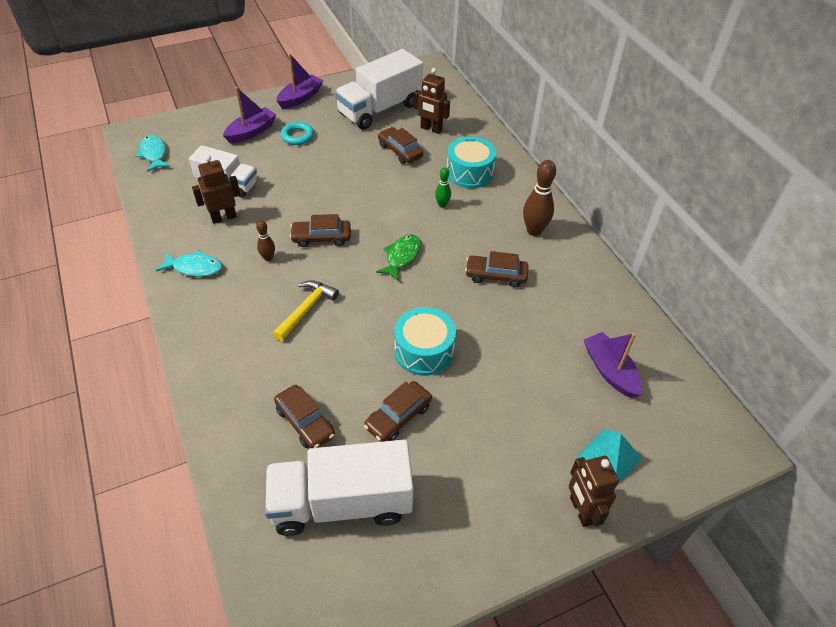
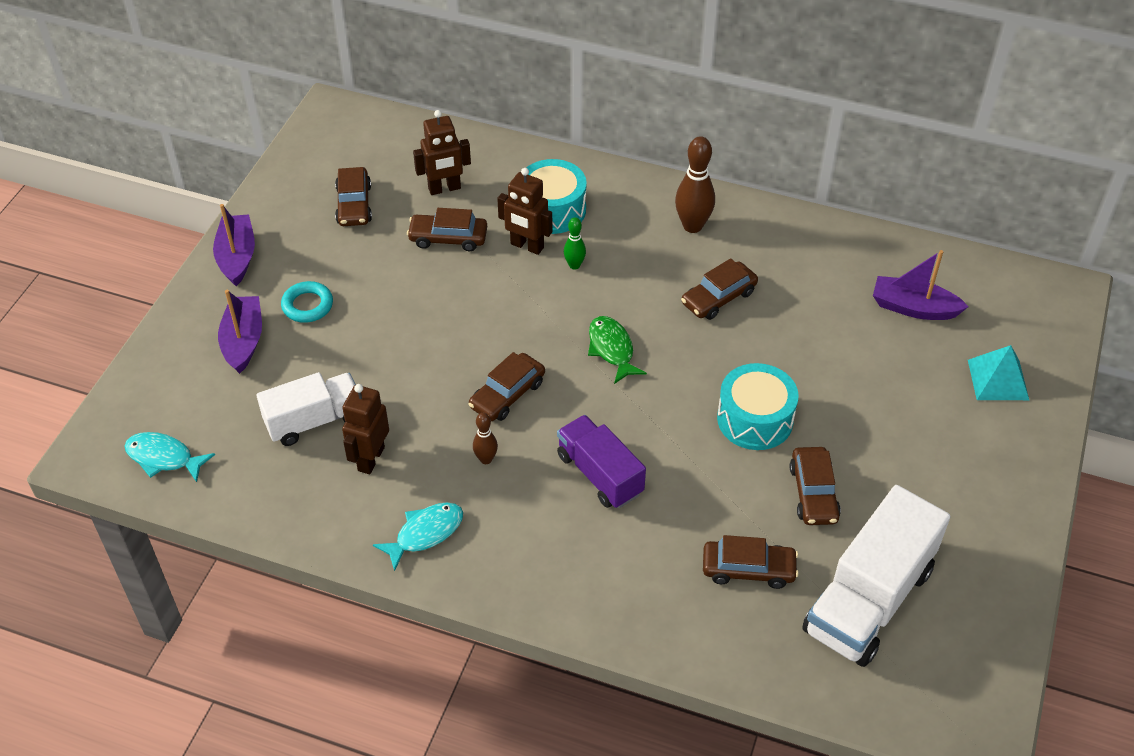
camera: 45 degrees left, 0 degrees up
(306, 309) = (599, 474): yellow hammer -> purple truck
(380, 109) = (354, 205): white truck -> brown car
(581, 510) = (1030, 438): brown robot -> brown robot (527, 246)

